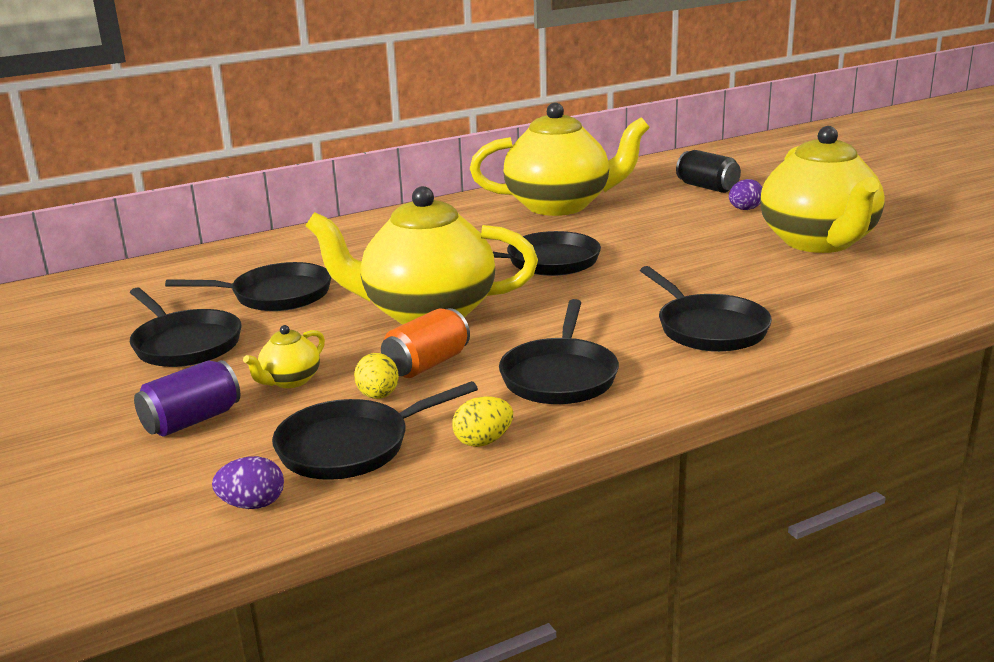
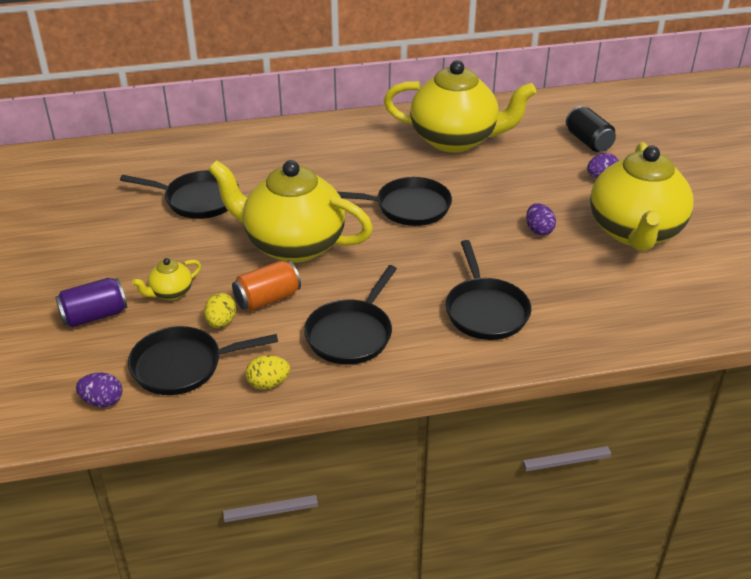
camera: 15 degrees right, 15 degrees up
(185, 344) = (117, 238): black pan -> none
(713, 257) = (538, 230): none -> purple egg

